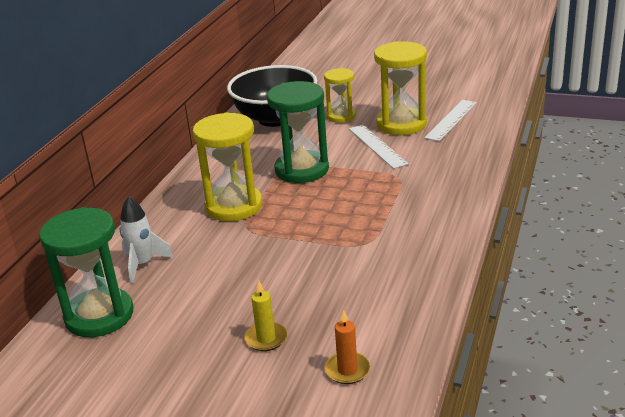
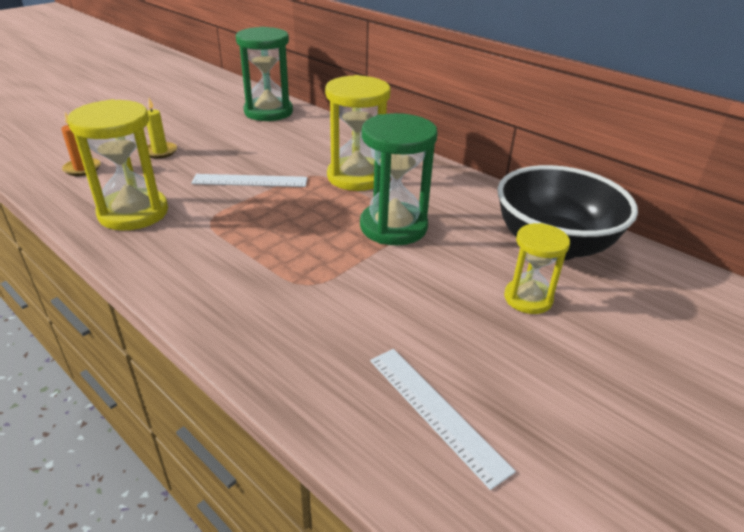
camera: 110 degrees right, 5 degrees up
(143, 264) = (311, 131): white rocket -> none
(377, 146) = (406, 297): white ruler -> white ruler (250, 180)
(401, 124) = (459, 346): yellow hourglass -> yellow hourglass (133, 213)

